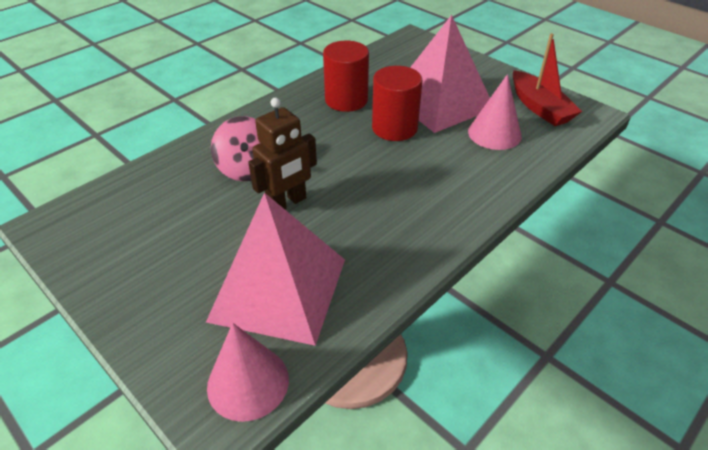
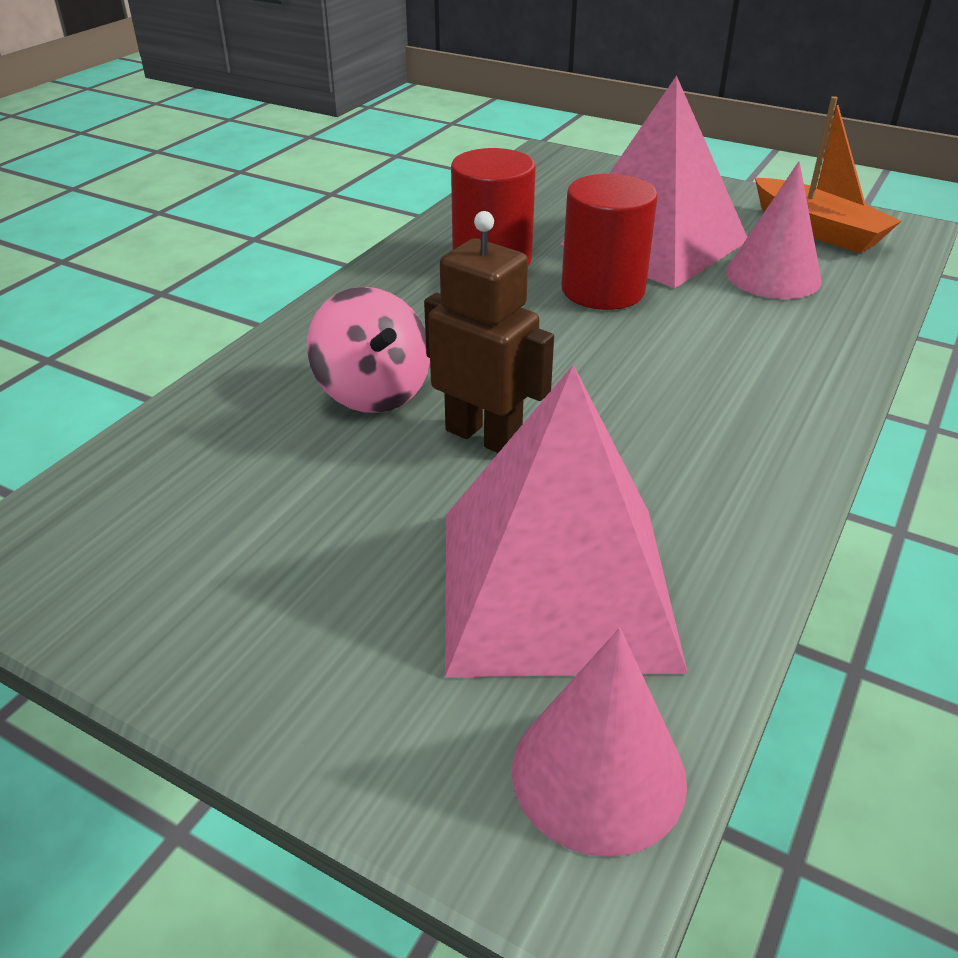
camera: 15 degrees left, 5 degrees down
(287, 203) = (484, 436): brown robot -> brown robot turned 90 degrees counterclockwise
(540, 107) = (818, 230): red boat -> orange boat

